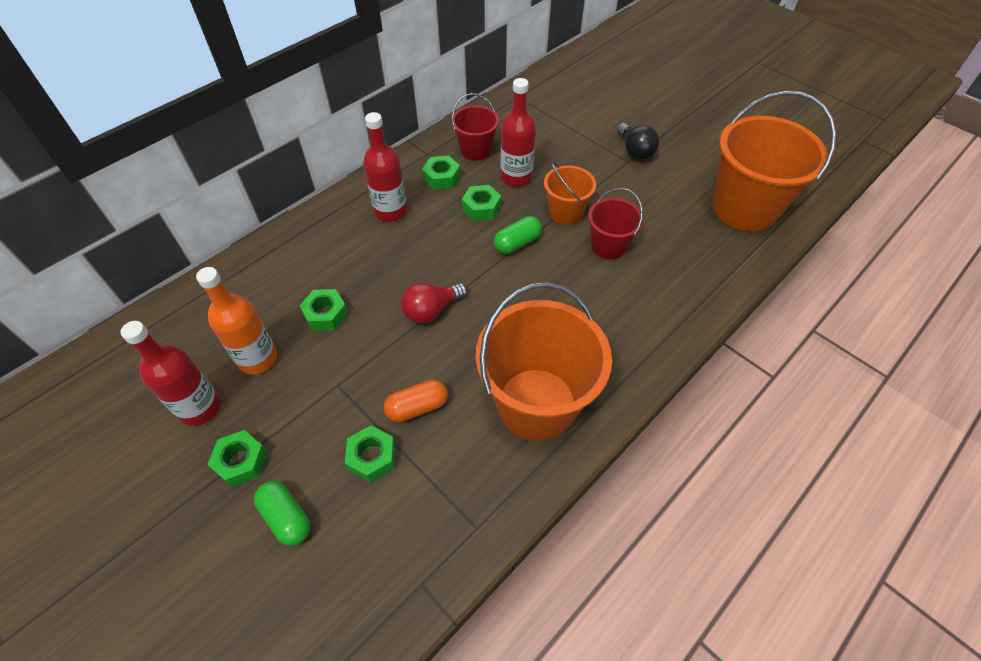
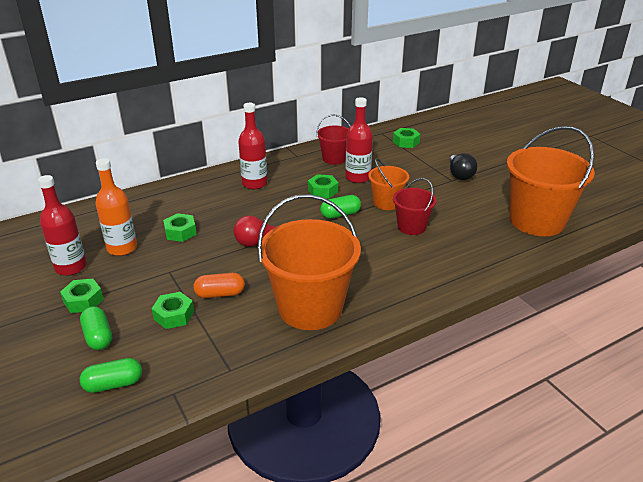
camera: 15 degrees right, 20 degrees down
(339, 591) = (113, 384): none -> green capsule
(441, 178) = (301, 170): green nut -> green nut (406, 142)

